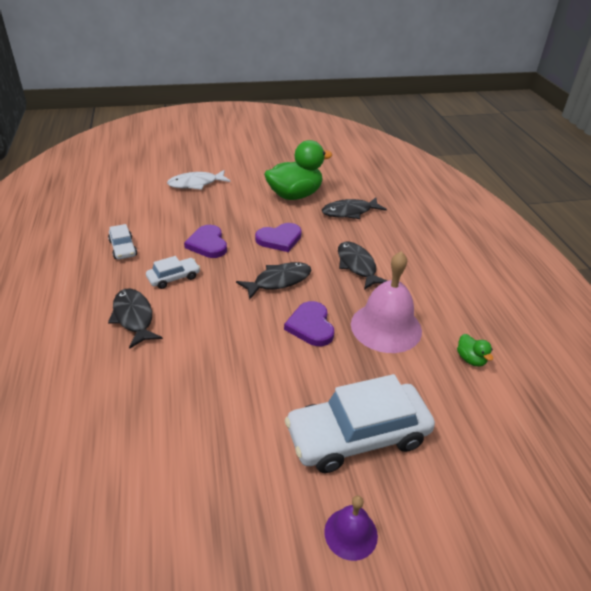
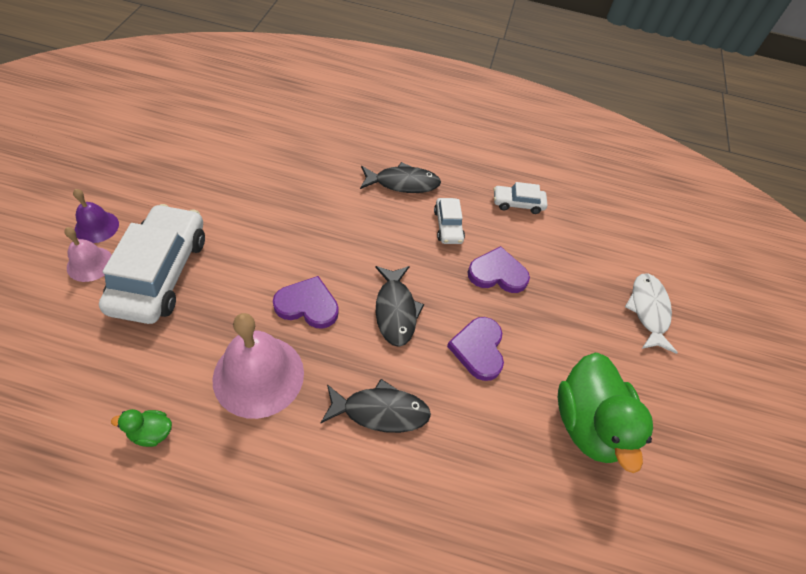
camera: 110 degrees right, 15 degrees up
(349, 212) = (515, 481): black fish -> none
(394, 501) = (90, 264): none -> pink bell

